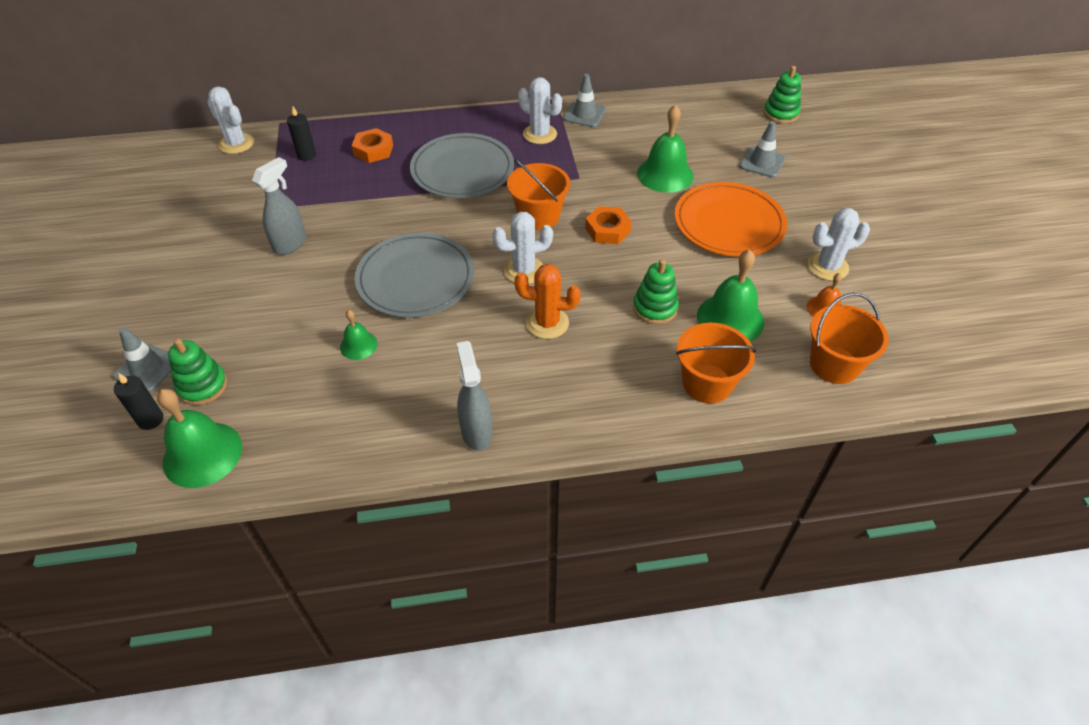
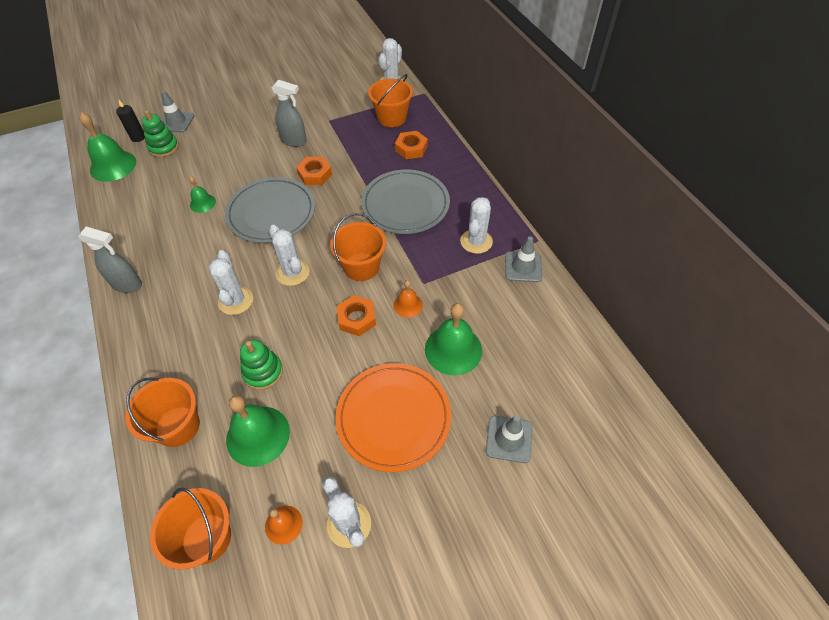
camera: 75 degrees right, 5 degrees up
(306, 155) = (391, 118): black candle -> orange bucket
(368, 233) = (315, 174): none -> orange nut
(476, 432) = (127, 285): grey spray bottle -> grey spray bottle turned 45 degrees clockwise
(547, 323) = (236, 301): orange cactus -> white cactus
(603, 192) = (408, 305): none -> orange bell
(781, 113) = (617, 450): green stacking toy -> none

